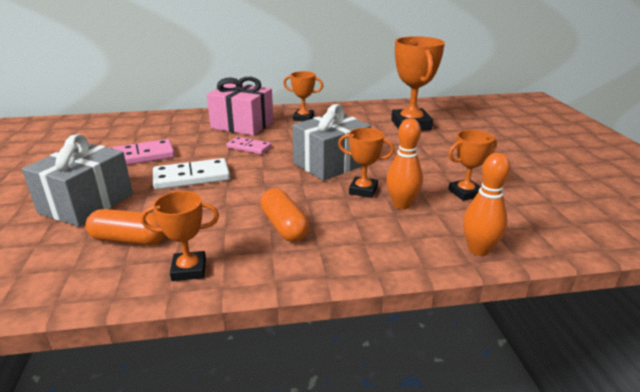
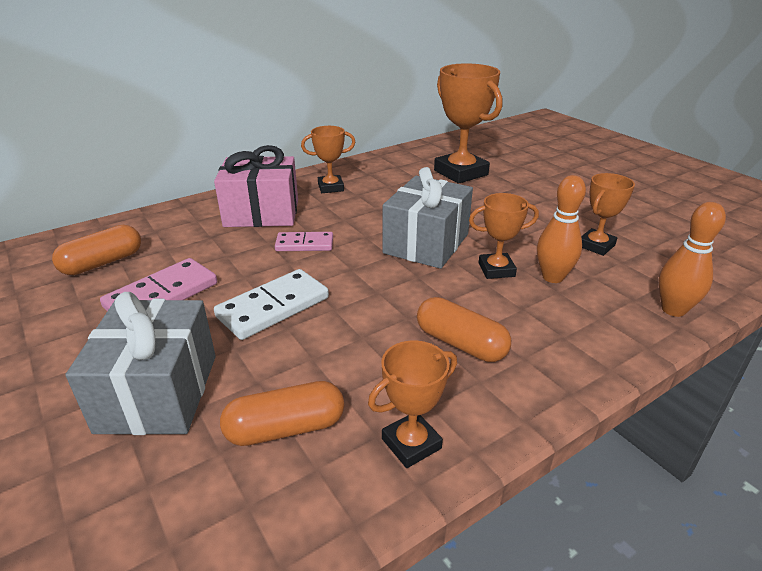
camera: 25 degrees left, 5 degrees up
(126, 134) = (103, 263): none -> orange capsule

